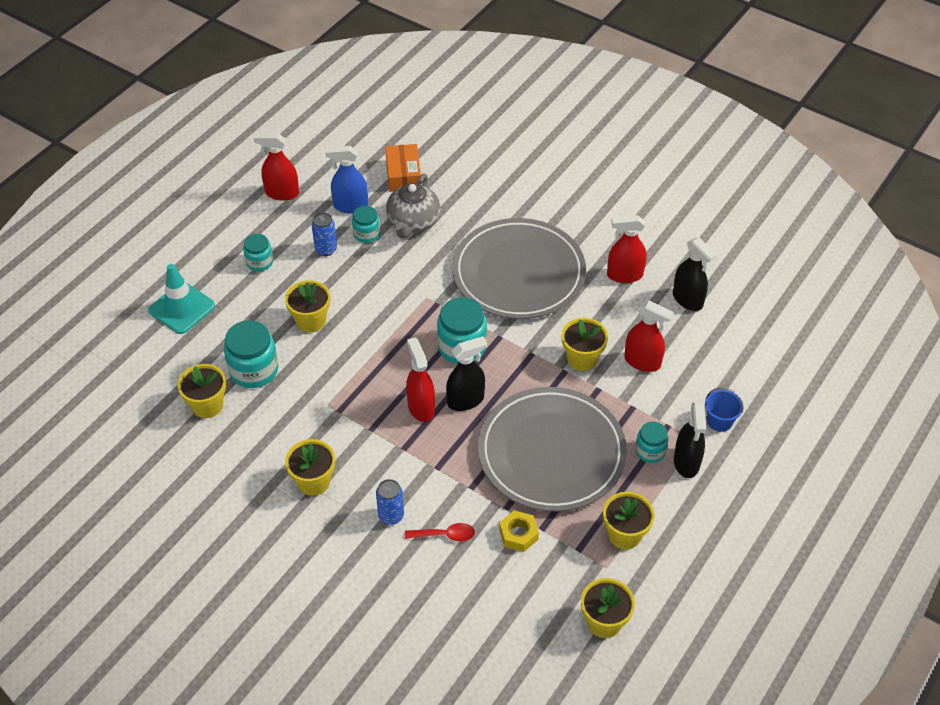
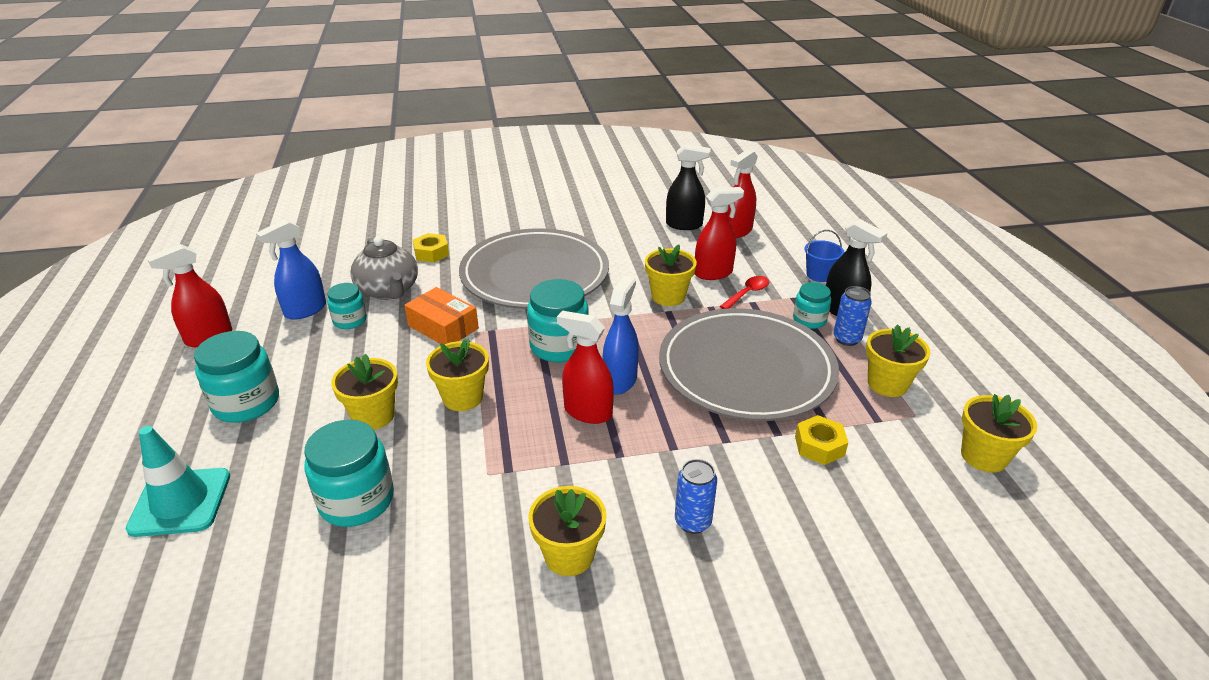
camera: 45 degrees left, 15 degrees down
(207, 405) = (333, 576): yellow flower pot -> yellow flower pot (463, 397)
(259, 262) = (246, 403): turquoise jar -> turquoise jar, size x1.69
(326, 249) = (318, 353): blue can -> blue can (847, 339)
(403, 175) = (335, 266): orange box -> orange box (443, 327)
(445, 535) = (765, 497): red spoon -> red spoon (747, 293)
(466, 400) = (620, 380): black spray bottle -> blue spray bottle
(474, 204) = (431, 253): none -> yellow nut
(624, 275) = (619, 234): red spray bottle -> red spray bottle (737, 231)

